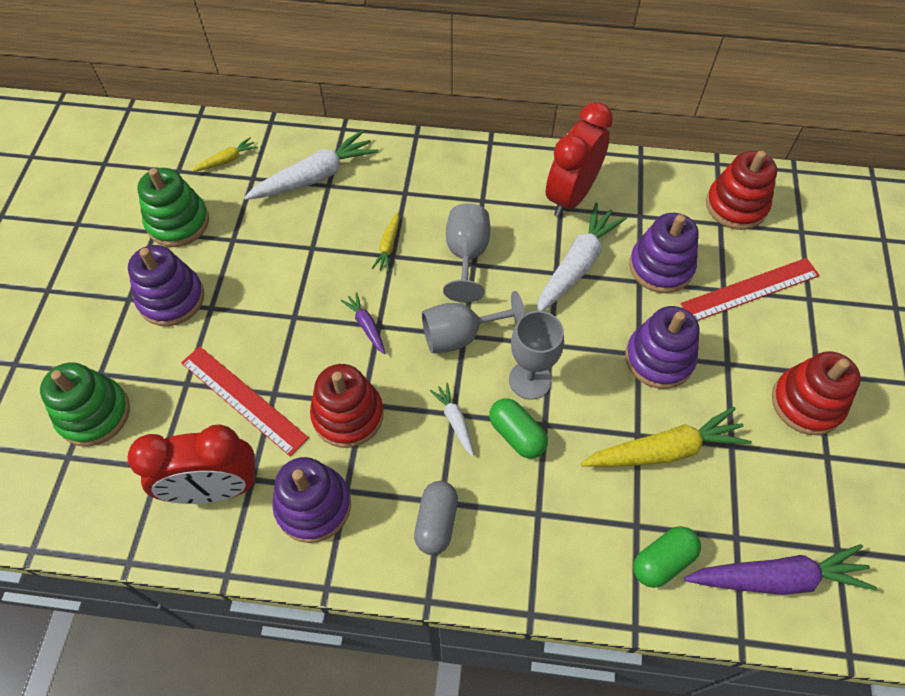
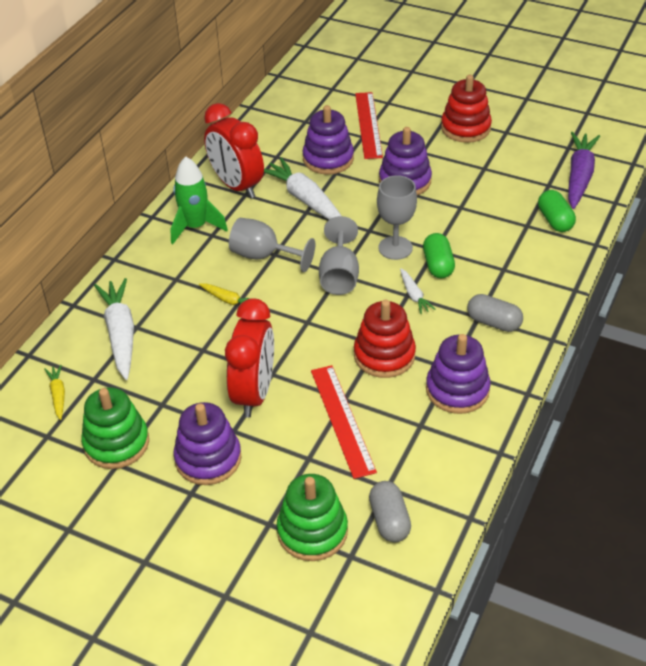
camera: 70 degrees left, 15 degrees down
(115, 481) = (389, 520): none -> grey capsule
(215, 489) = (421, 450): red clock -> red clock (254, 393)
(243, 399) = (342, 420): red ruler -> red ruler turned 75 degrees counterclockwise
(366, 326) = (304, 329): purple carrot -> none
(455, 421) = (414, 295): white carrot -> white carrot turned 105 degrees counterclockwise
(489, 182) = (195, 227): none -> green rocket
(517, 434) = (438, 265): green capsule -> green capsule turned 75 degrees counterclockwise
(664, 450) = (476, 198): yellow carrot -> none
(736, 206) = (293, 110): red stacking toy -> none

